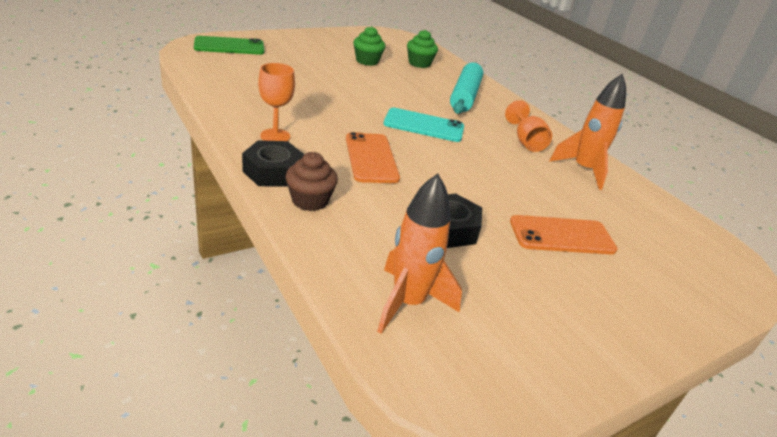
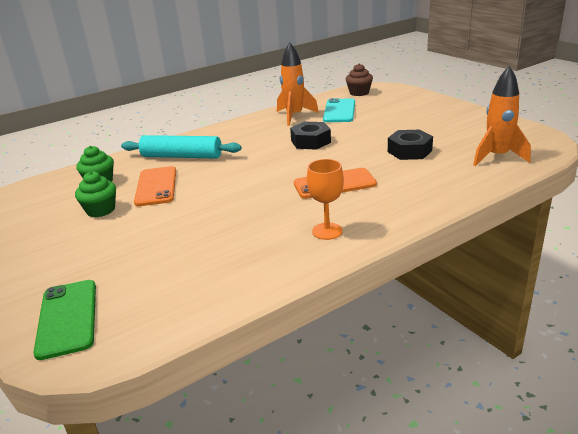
camera: 85 degrees left, 5 degrees down
(273, 172) = (392, 220): black nut -> black nut (310, 141)
(310, 200) = (421, 199): brown cupcake -> brown cupcake (359, 93)
(424, 126) = (257, 169): turquoise phone -> turquoise phone (339, 111)
(526, 141) = (261, 132): orange goblet -> none
(562, 235) = (385, 122): orange phone -> orange phone (156, 186)

